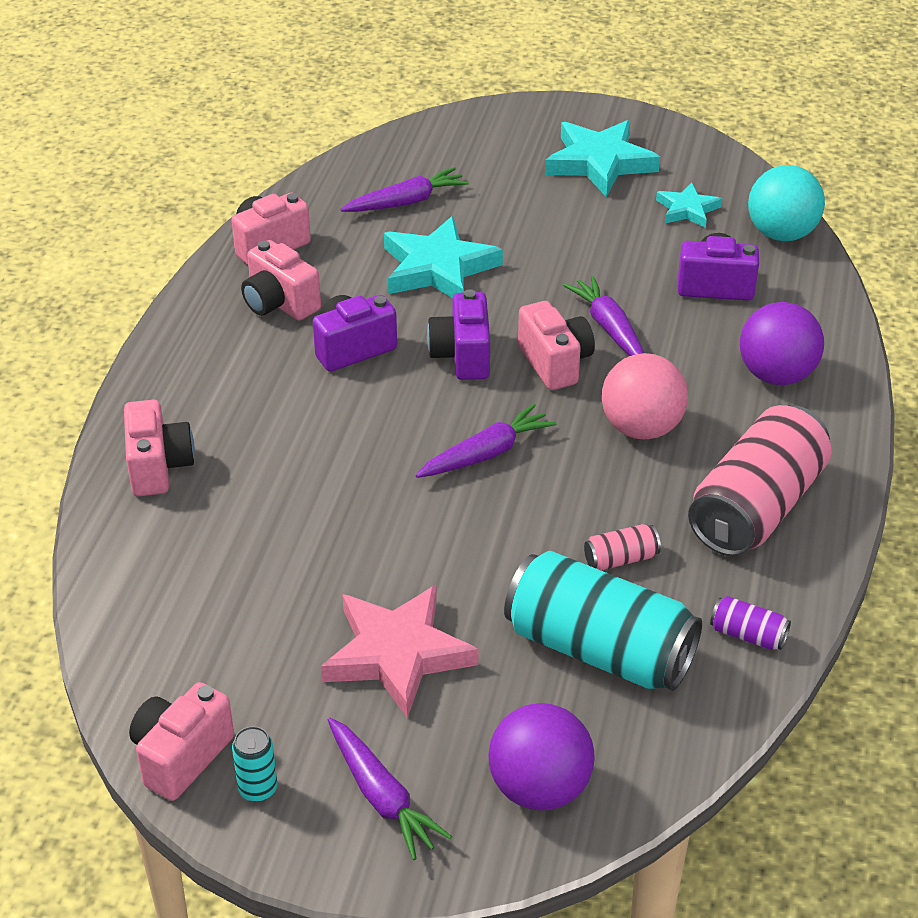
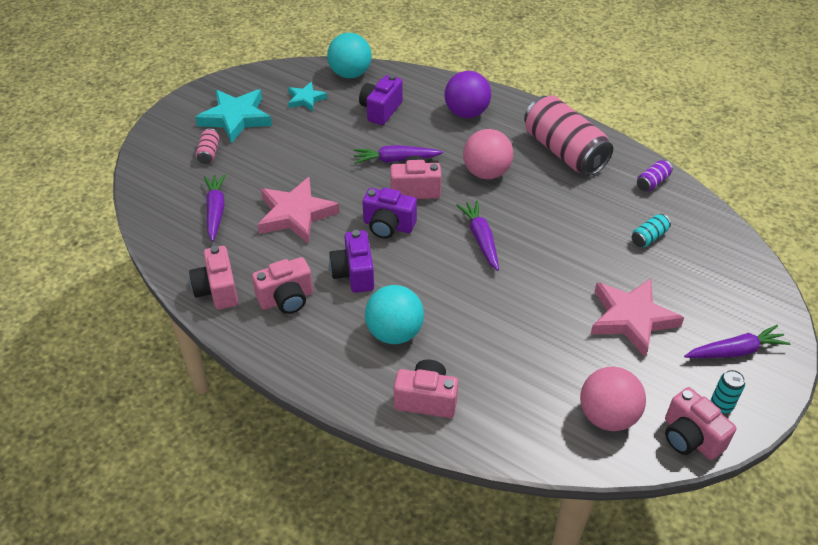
camera: 70 degrees left, 5 degrees up
(191, 654) = (607, 416): none -> pink ball
(262, 411) = (394, 332): none -> turquoise ball
(438, 268) = (295, 214): turquoise star -> pink star
(539, 788) = (739, 286): purple ball -> none
(599, 650) = (649, 237): turquoise can -> turquoise can, size x0.41
(621, 559) = (585, 210): pink can -> pink can (209, 153)

